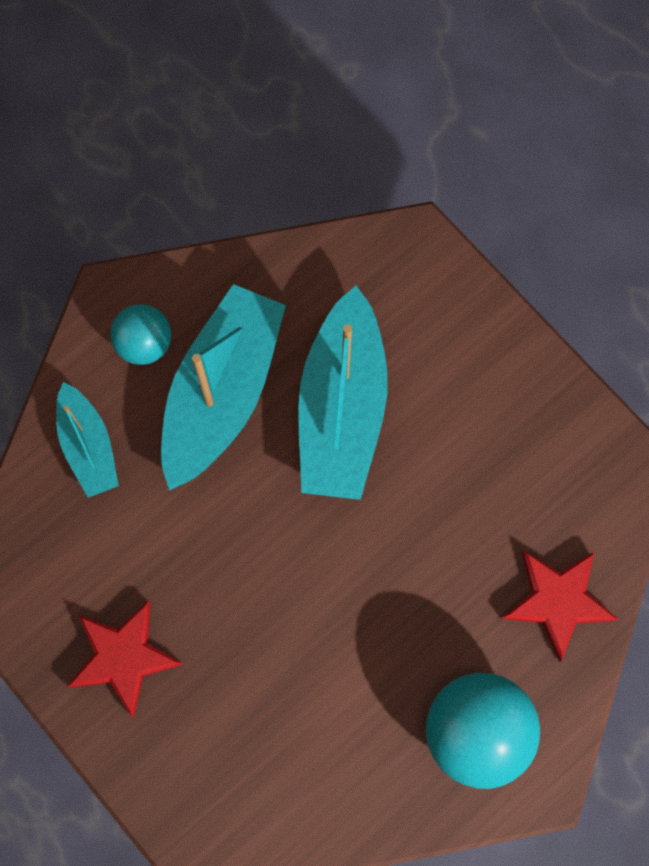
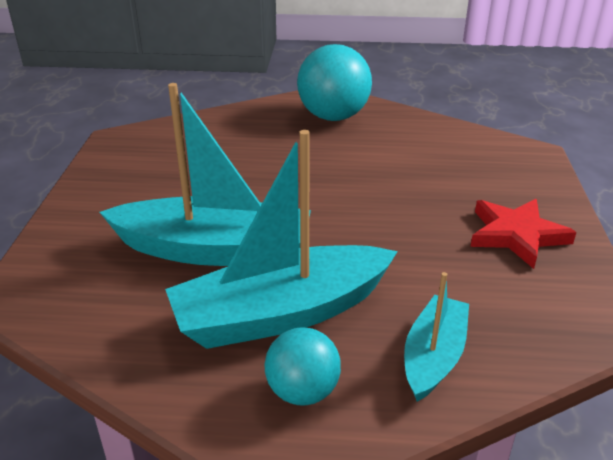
camera: 135 degrees left, 40 degrees down
(342, 409) = (214, 250): turquoise boat -> turquoise boat turned 45 degrees clockwise
(557, 601) = (230, 126): red star -> none

